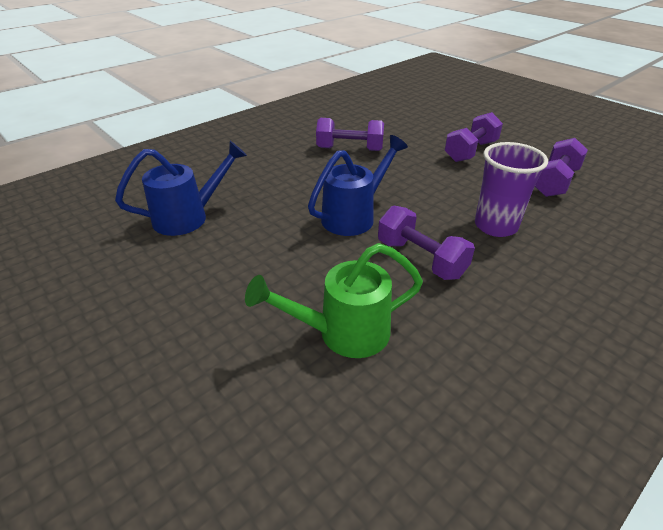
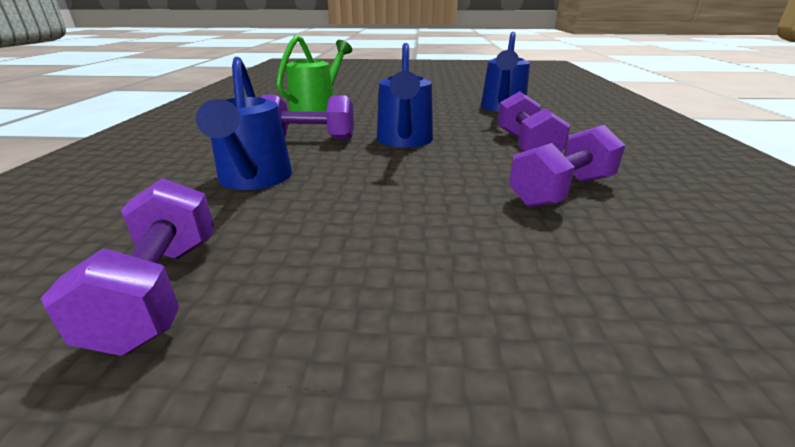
camera: 135 degrees right, 10 degrees down
(470, 151) = (399, 289): purple dumbbell -> purple dumbbell (526, 146)
(495, 226) = (254, 179): purple cup -> blue watering can

